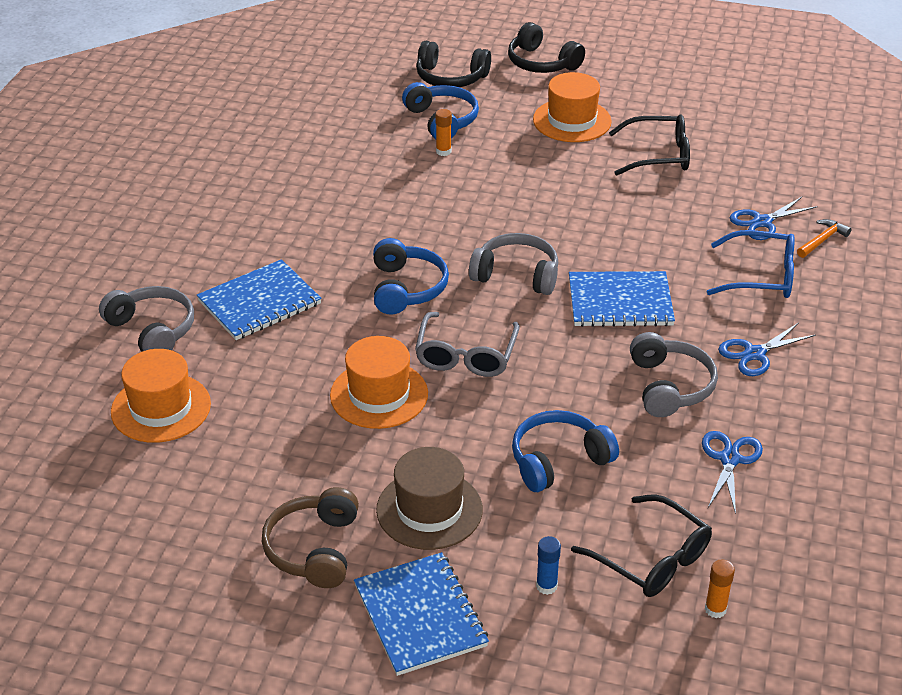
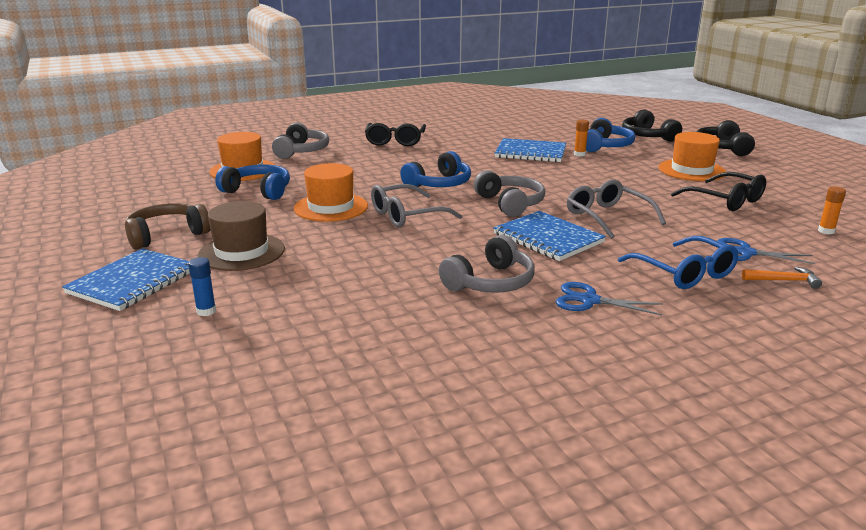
camera: 50 degrees right, 15 degrees down
(259, 302) = (362, 161): blue notebook -> blue notebook (530, 152)
(558, 461) = (346, 273): blue headphones -> blue headphones (258, 191)
(616, 240) = (608, 217): none -> grey glasses
(651, 558) = (283, 339): black glasses -> black glasses (395, 141)
(715, 609) = (251, 388): orange glue stick -> orange glue stick (826, 231)
(730, 459) = (446, 332): blue scissors -> none

